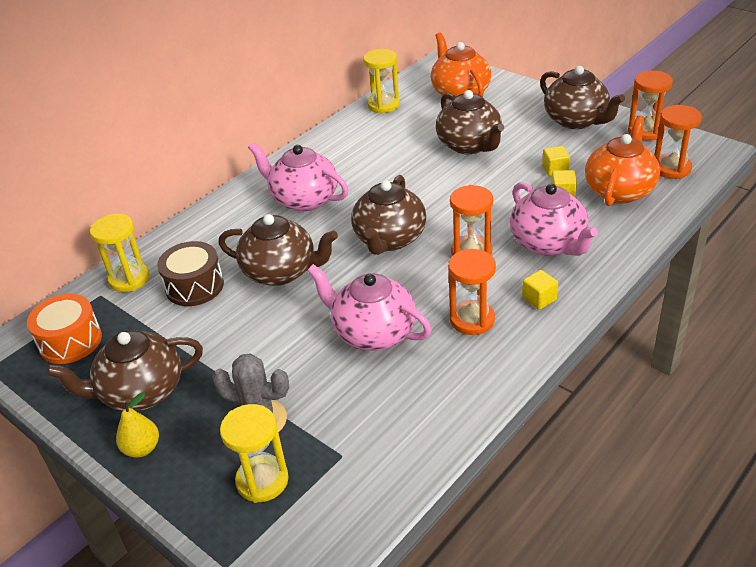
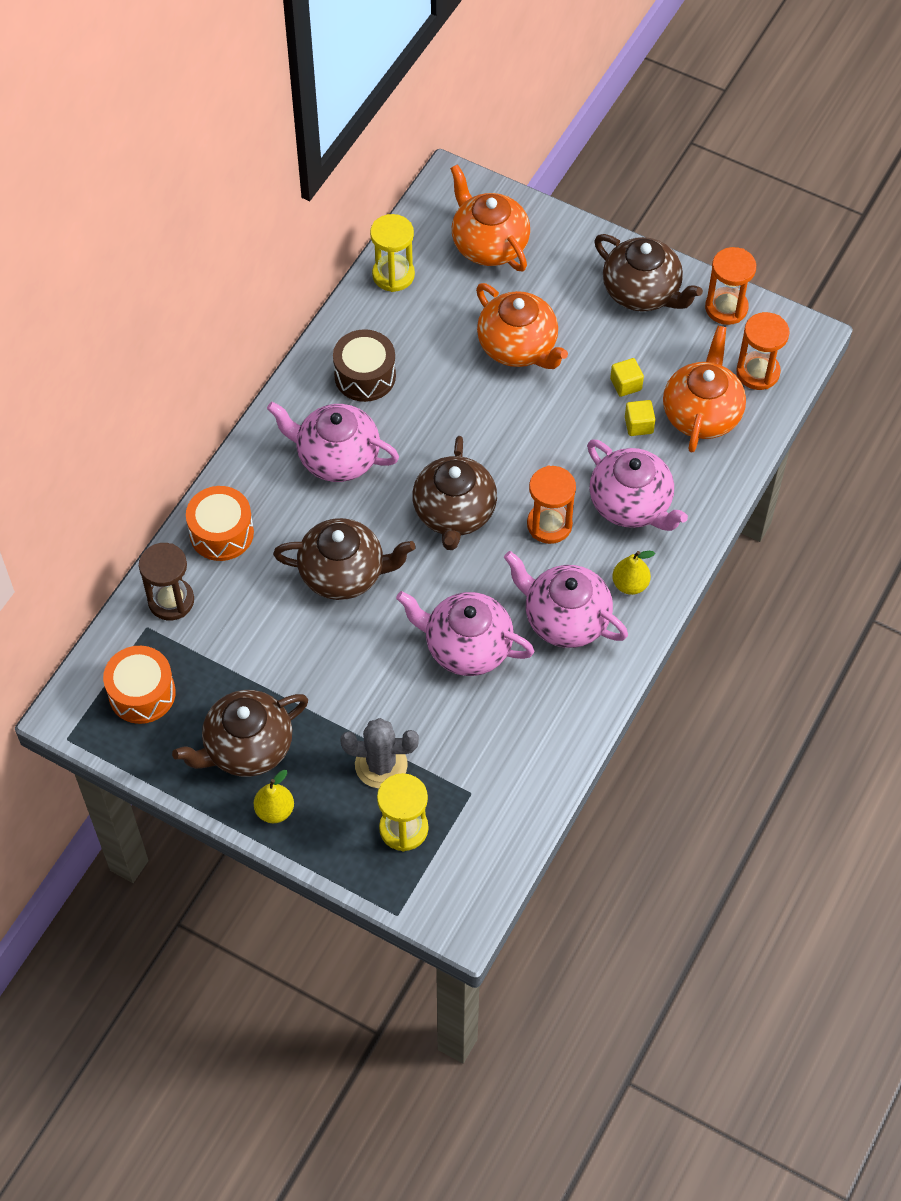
camera: 15 degrees left, 20 degrees up
(129, 279) = (171, 600): yellow hourglass -> brown hourglass
(191, 239) = (221, 533): none -> orange drum
(194, 286) = (252, 604): brown drum -> brown drum (365, 376)
(469, 145) = (518, 347): brown teapot -> orange teapot
(472, 320) = (565, 619): orange hourglass -> pink teapot
(539, 299) = (630, 584): yellow cube -> yellow pear

